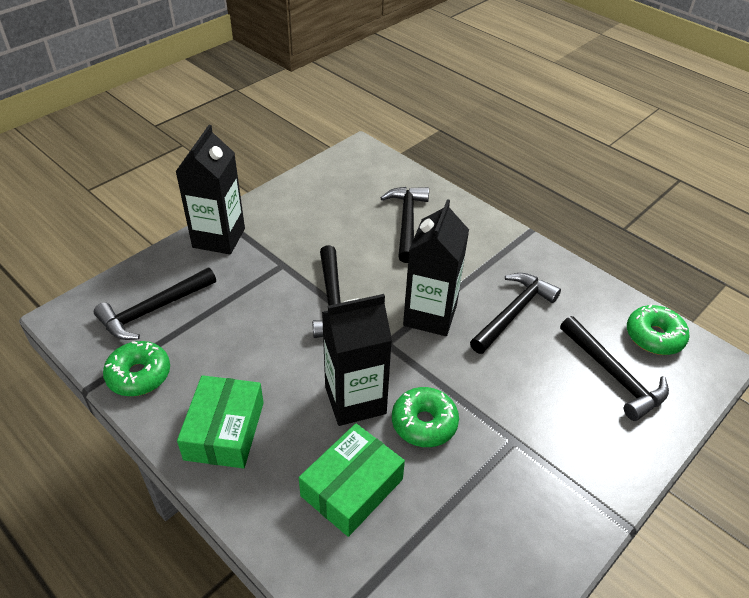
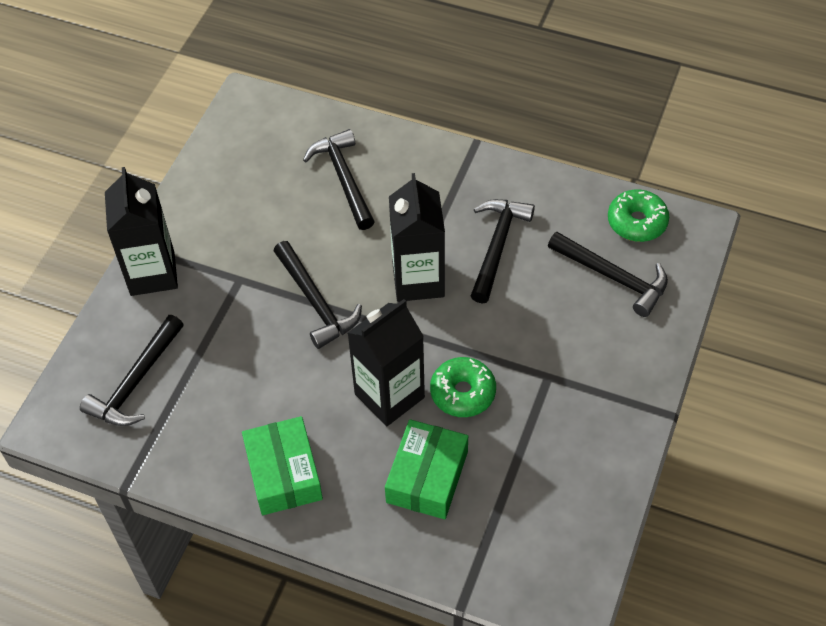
camera: 20 degrees left, 10 degrees up
(139, 375) = (167, 454): green donut -> none

